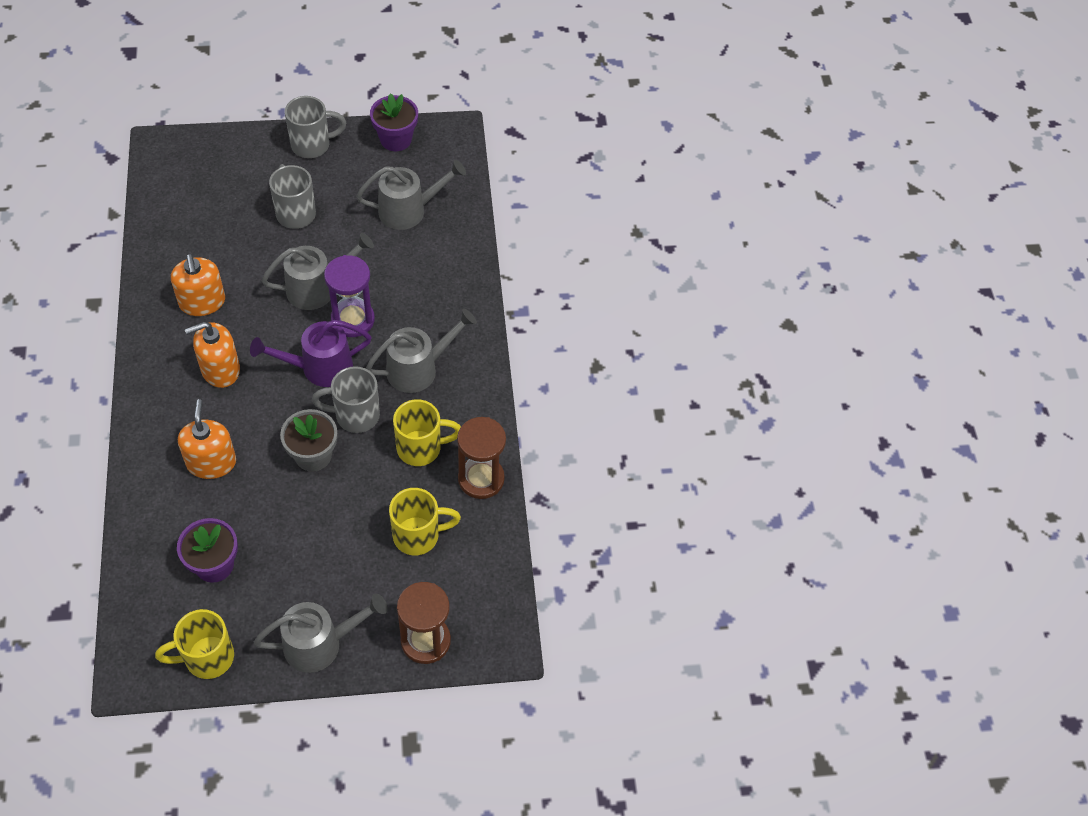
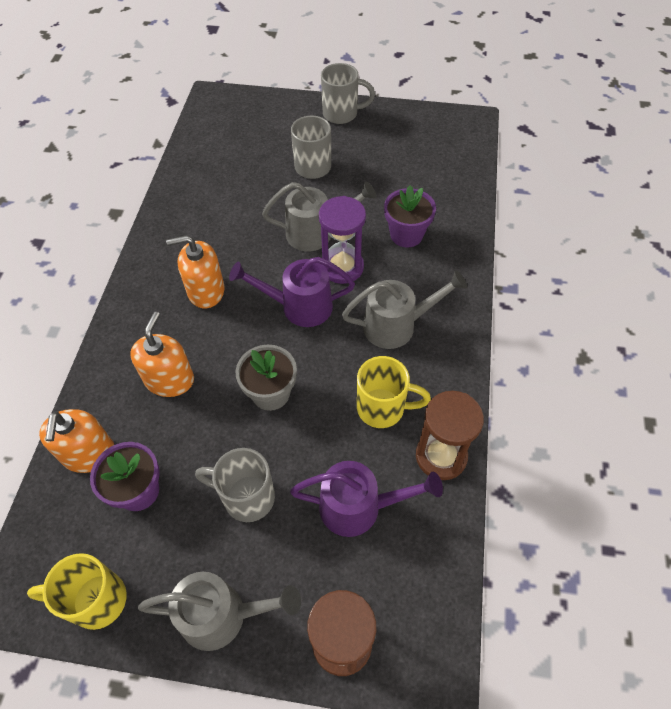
camera: 20 degrees right, 0 degrees up
(202, 302) = (208, 227): orange soap dispenser -> orange soap dispenser (88, 454)
(355, 415) = (323, 360): grey mug -> grey mug (247, 497)
(395, 139) = (416, 119): purple flower pot -> purple flower pot (406, 235)
(409, 210) = (417, 179): grey watering can -> none
(418, 535) = (360, 507): yellow mug -> purple watering can

